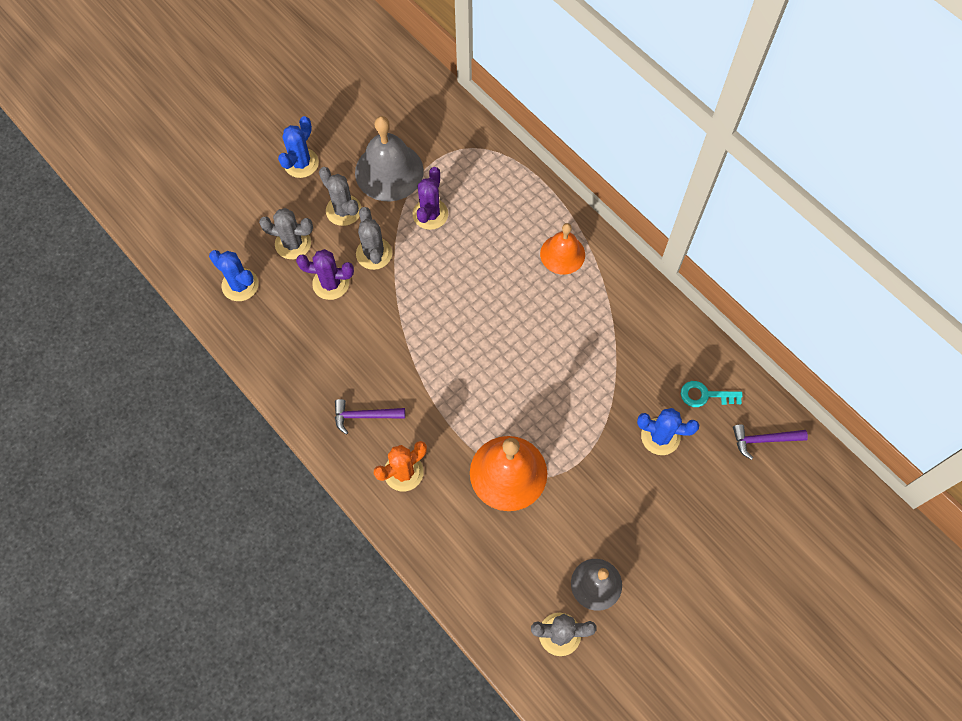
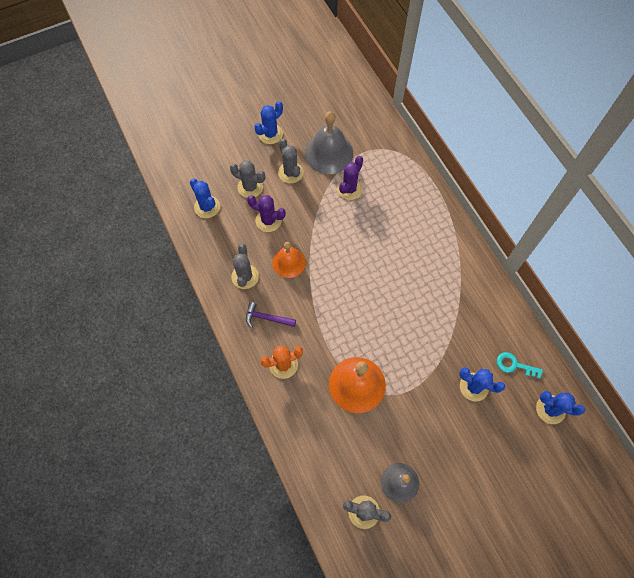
camera: 15 degrees right, 0 degrees up
(374, 253) = (303, 207): grey cactus -> grey cactus (245, 276)
(562, 254) = (435, 238): orange bell -> orange bell (289, 262)
(763, 440) = (550, 409): purple hammer -> blue cactus

